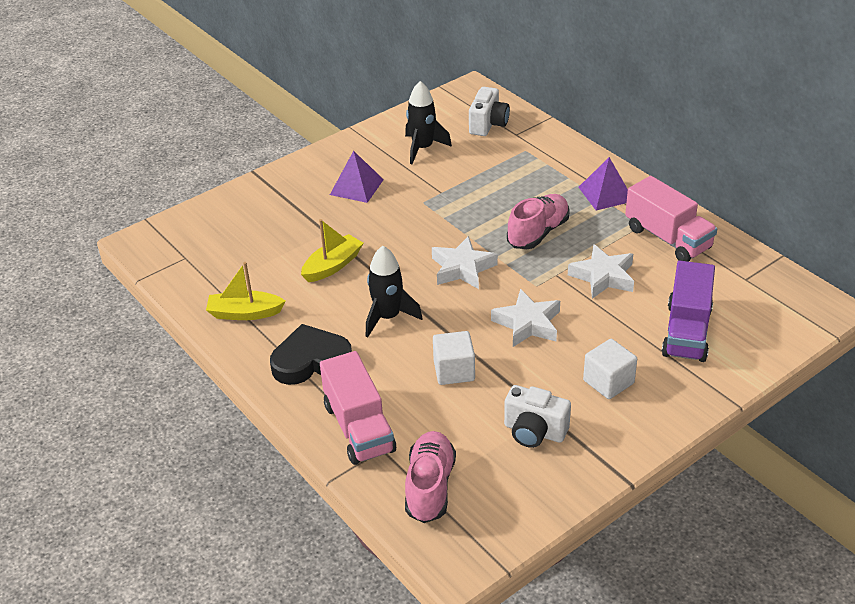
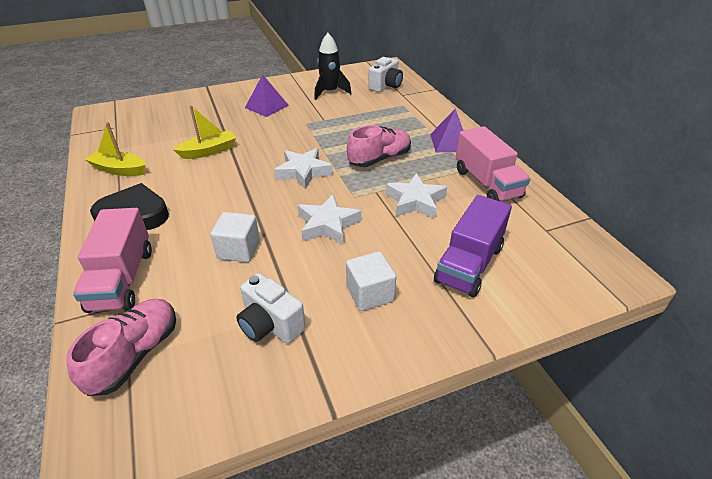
camera: 15 degrees right, 0 degrees up
(388, 317) = (219, 195): black rocket -> none

